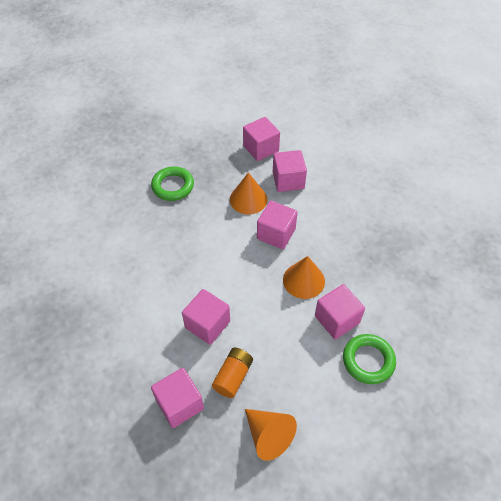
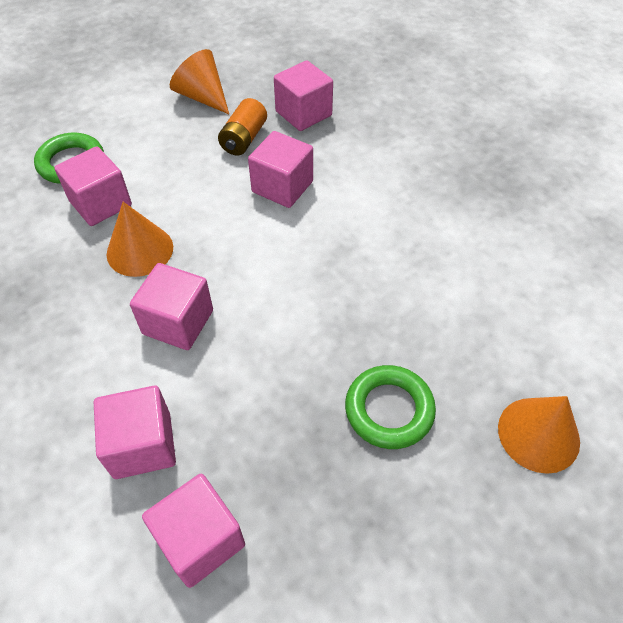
camera: 175 degrees right, 0 degrees up
(248, 199) = (229, 390): orange cone -> orange cone (538, 434)

